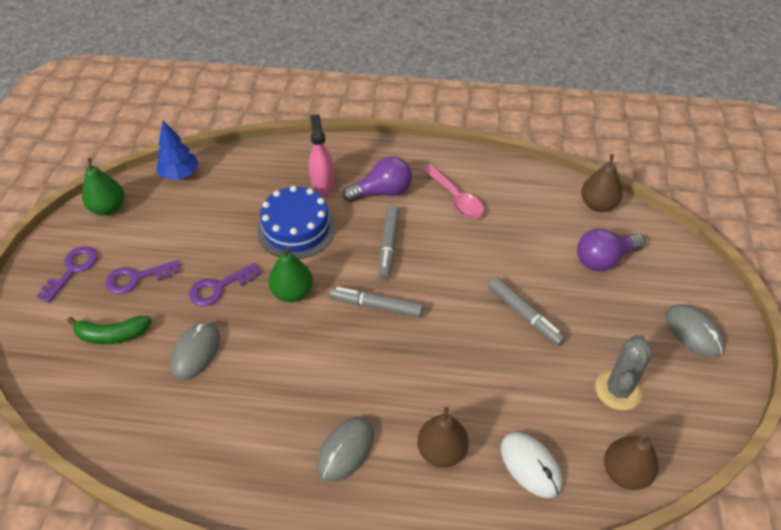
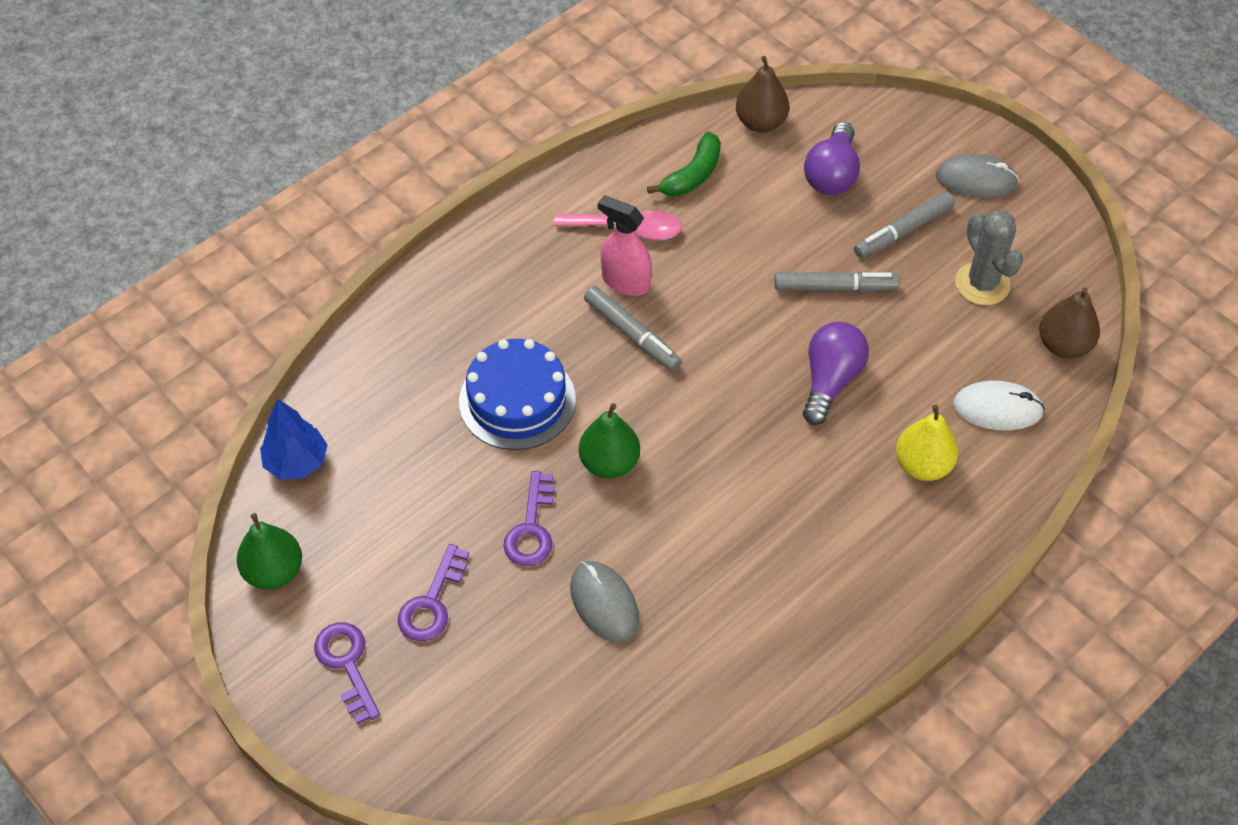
camera: 50 degrees left, 5 degrees up
(112, 335) = (498, 673): green banana -> green banana (692, 175)
(323, 184) = (473, 331): pink spray bottle -> pink spray bottle (625, 281)
(346, 450) = (852, 542): grey mouse -> none
(376, 306) = (702, 400): grey marker -> grey marker (903, 231)
(382, 192) = (546, 285): purple light bulb -> purple light bulb (830, 380)
(441, 451) = (922, 465): brown pear -> yellow pear

